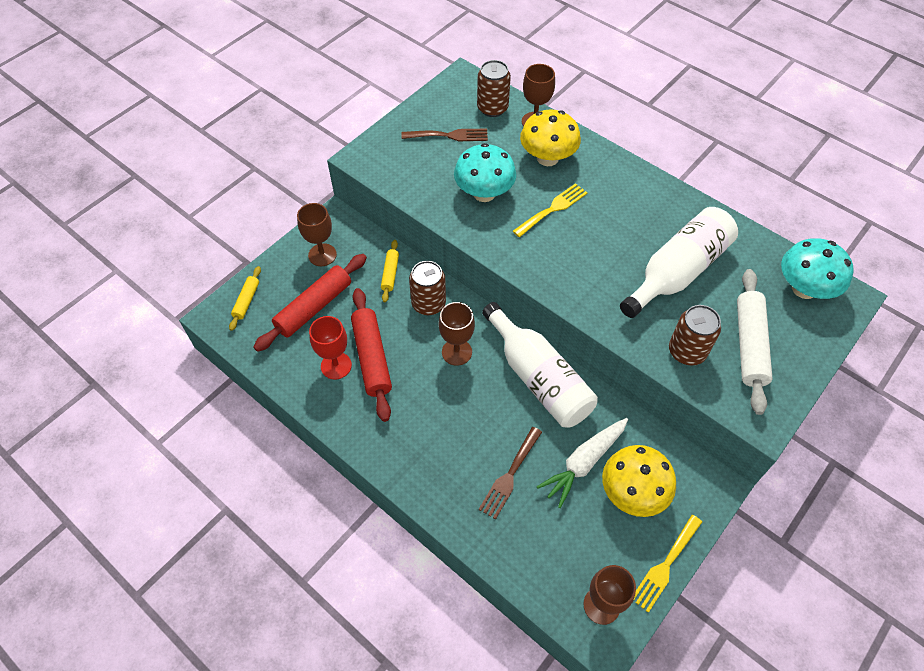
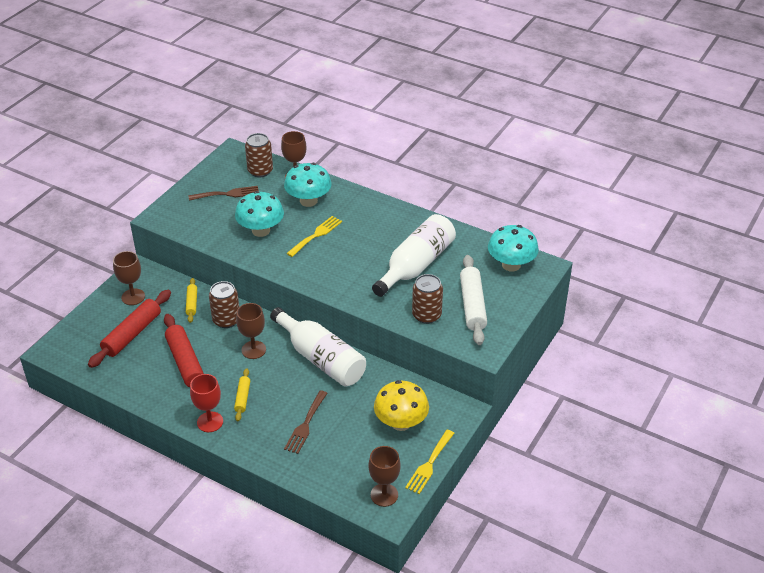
camera: 10 degrees left, 15 degrees down
(246, 301) = (75, 336): yellow rolling pin -> yellow rolling pin (242, 398)
(336, 366) = (157, 371): red goblet -> red goblet (210, 422)
(547, 158) = (308, 201): yellow mushroom -> turquoise mushroom
(583, 463) = (362, 409): white carrot -> none

